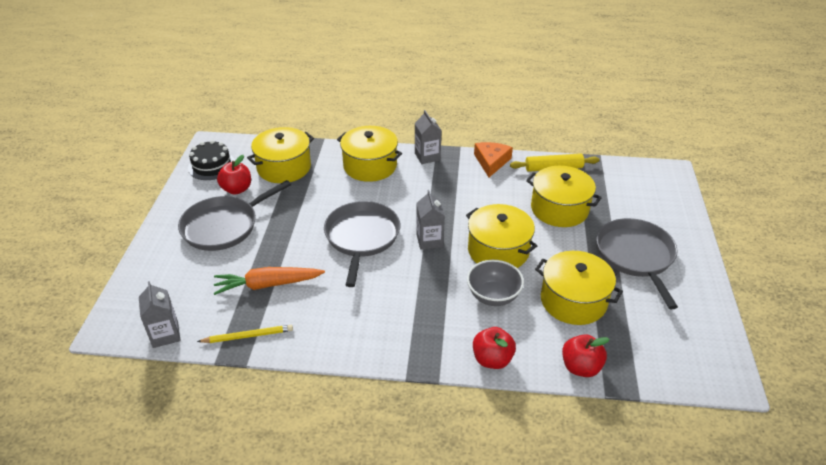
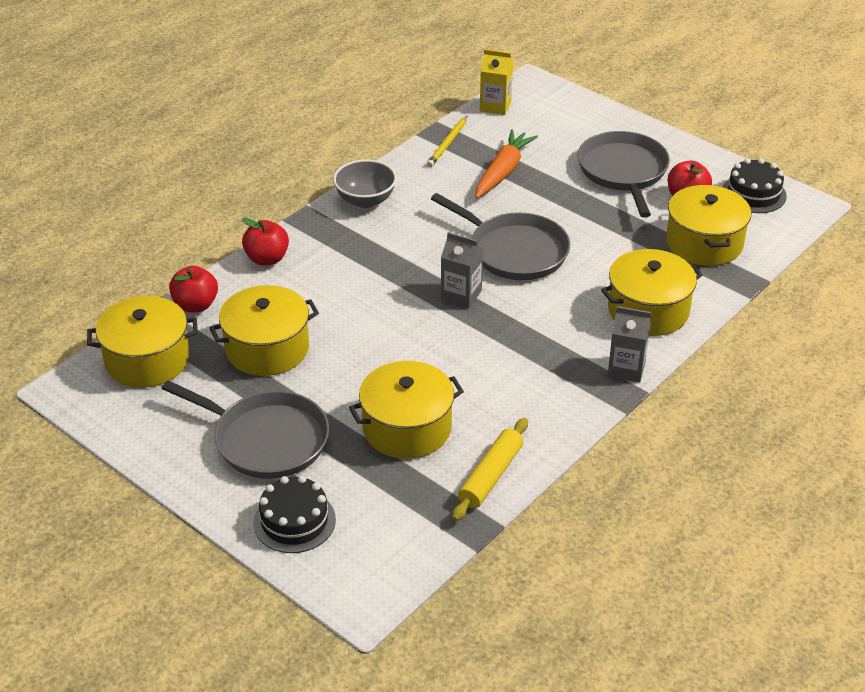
camera: 125 degrees right, 0 degrees up
(165, 334) = (495, 106): grey carton -> yellow carton
(491, 162) = (560, 422): orange cheese -> none
(493, 296) = (335, 298): grey bowl -> grey bowl (365, 200)
(498, 250) = (392, 336): yellow pot -> yellow pot (147, 360)
(665, 215) = (294, 521): none -> black cake

